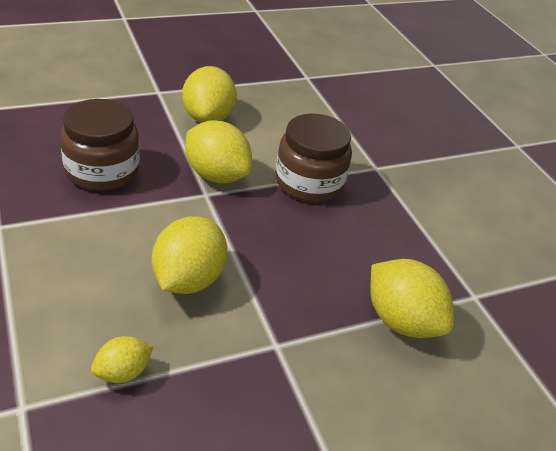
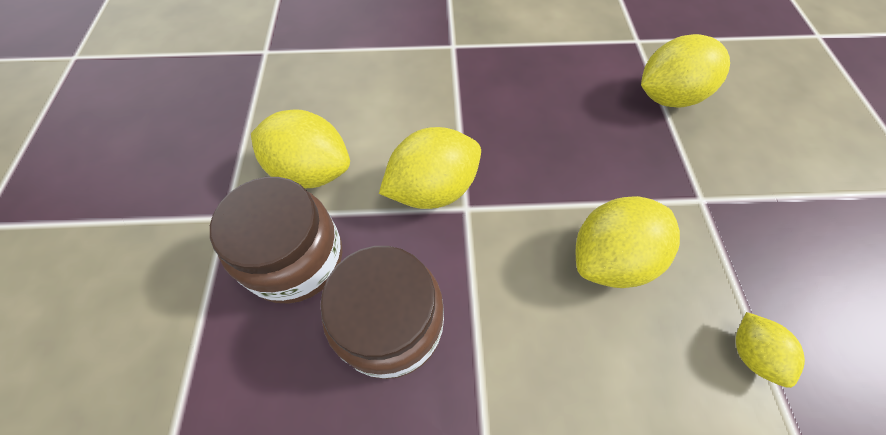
camera: 65 degrees left, 20 degrees up
(188, 279) = (610, 258): yellow lemon -> yellow lemon turned 75 degrees counterclockwise
(309, 182) = (465, 106): brown jar -> brown jar (296, 258)

